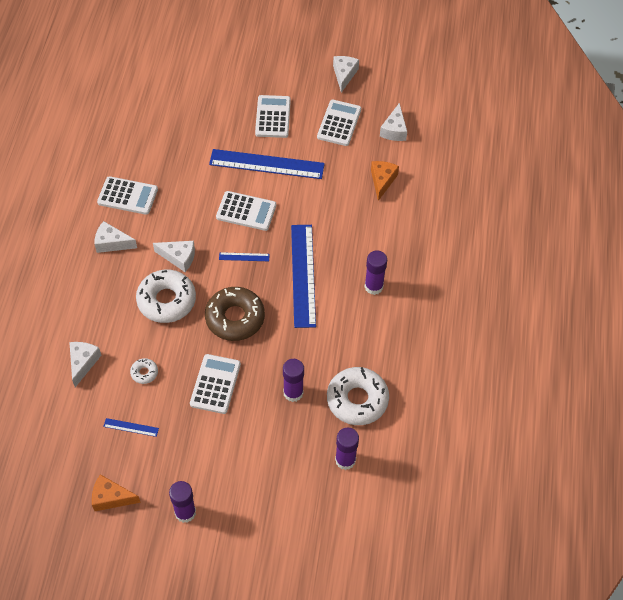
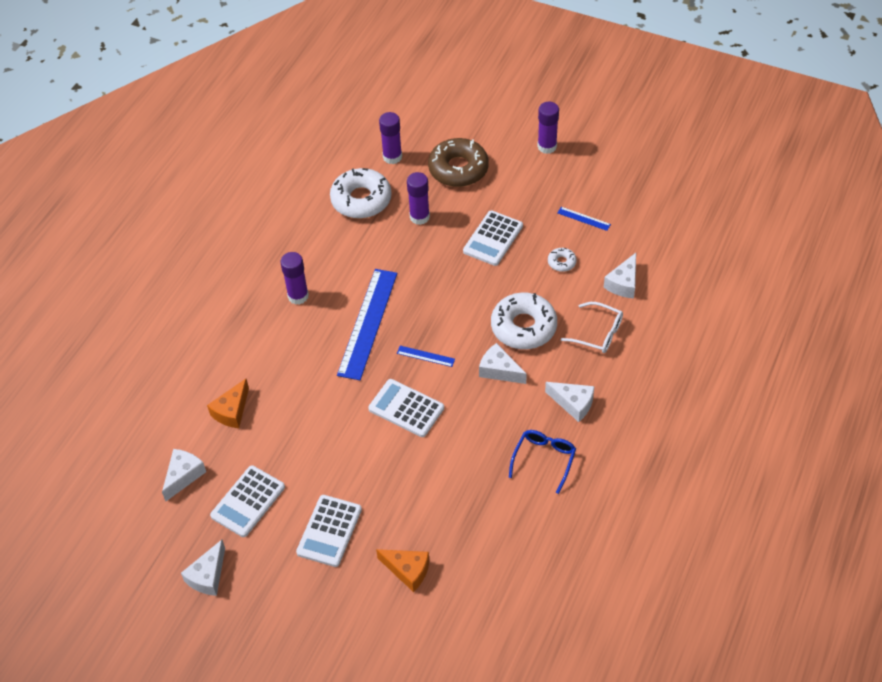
camera: 160 degrees left, 5 degrees down
(99, 308) = (598, 333): none -> white glasses
(111, 498) = (611, 169): orange cheese -> orange cheese (408, 570)
(127, 196) = (544, 459): white calculator -> blue glasses
(235, 318) = (455, 295): brown donut -> brown donut (458, 169)
(266, 164) = (361, 464): blue ruler -> none

